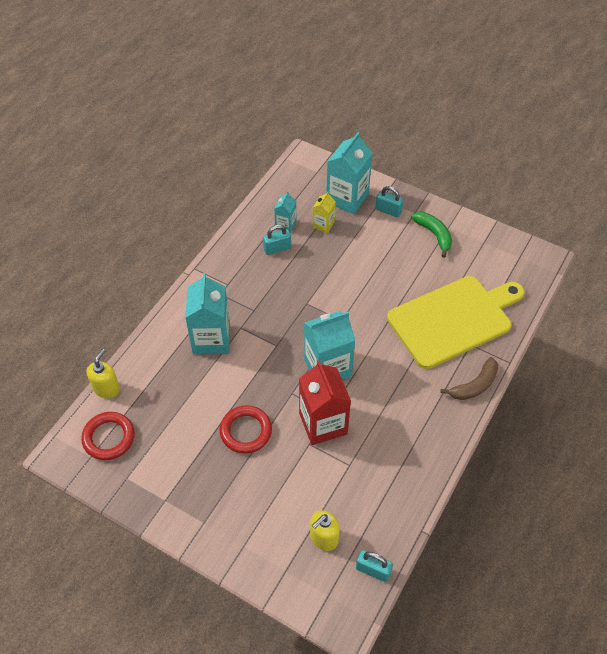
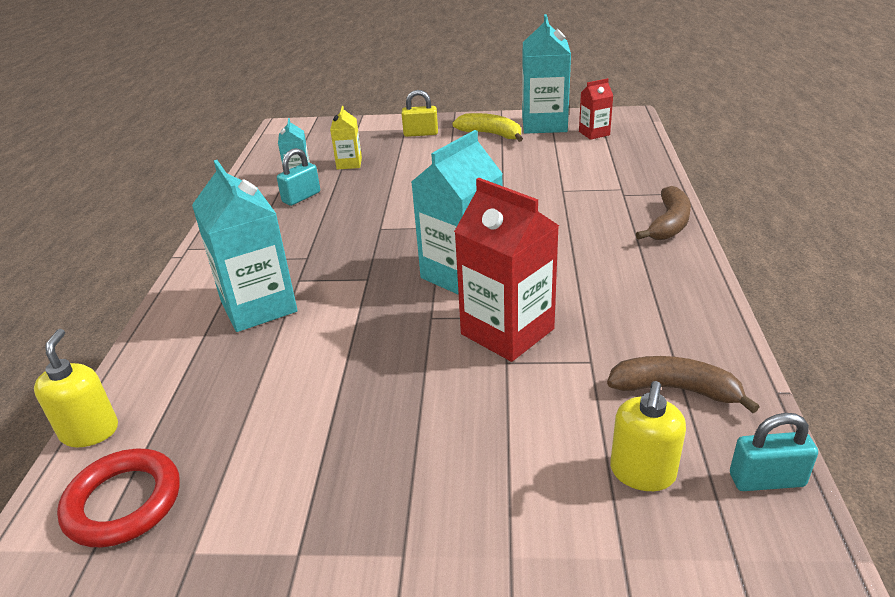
camera: 25 degrees left, 20 degrees down
(246, 431) = (390, 388): red ring -> none
(347, 198) = (363, 139): turquoise carton -> turquoise carton (544, 124)
(375, 503) = (675, 389): none -> brown banana
(388, 210) = (421, 133): turquoise padlock -> yellow padlock
(434, 234) = (491, 134): green banana -> yellow banana
(453, 320) = (581, 183): yellow cutting board -> none
(504, 268) = (594, 133): none -> red carton

